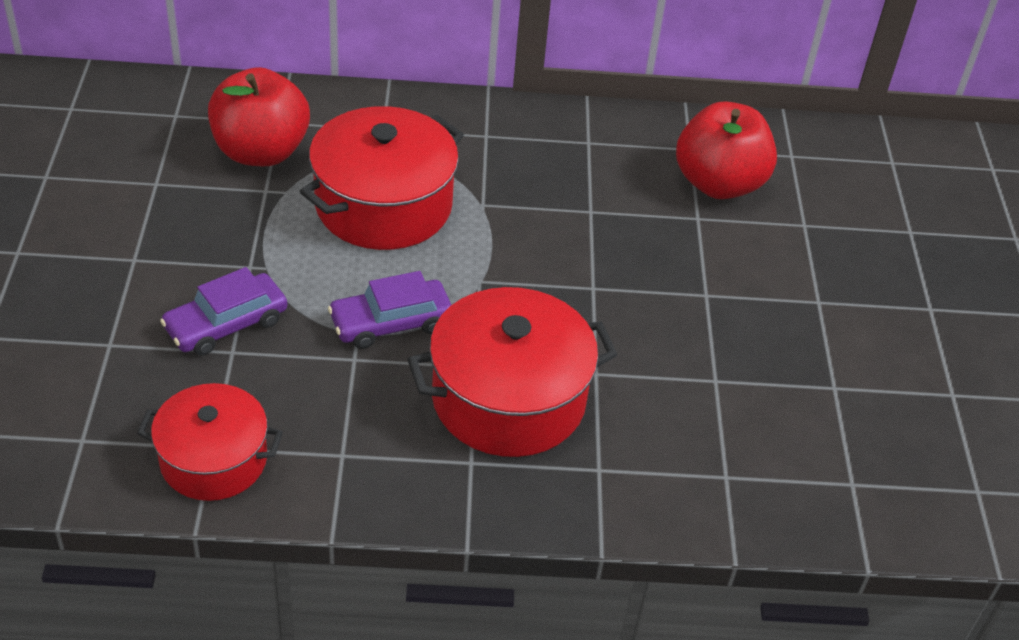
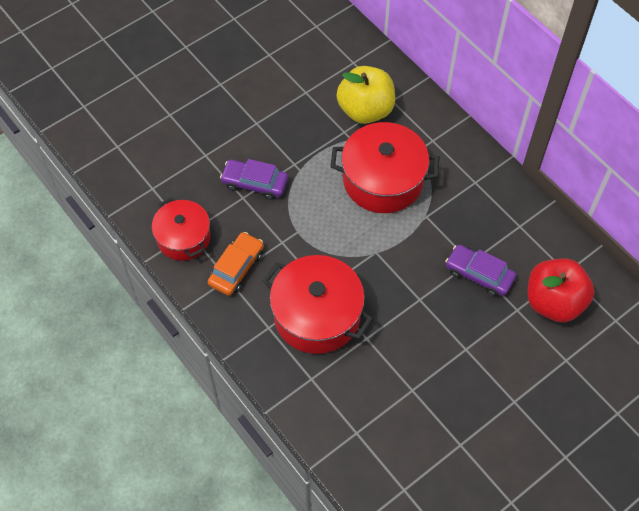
camera: 55 degrees right, 15 degrees up
(261, 152) = (365, 110): red apple -> yellow apple
(337, 434) = (236, 268): none -> orange car
(391, 323) = (315, 239): purple car -> purple car (479, 274)

